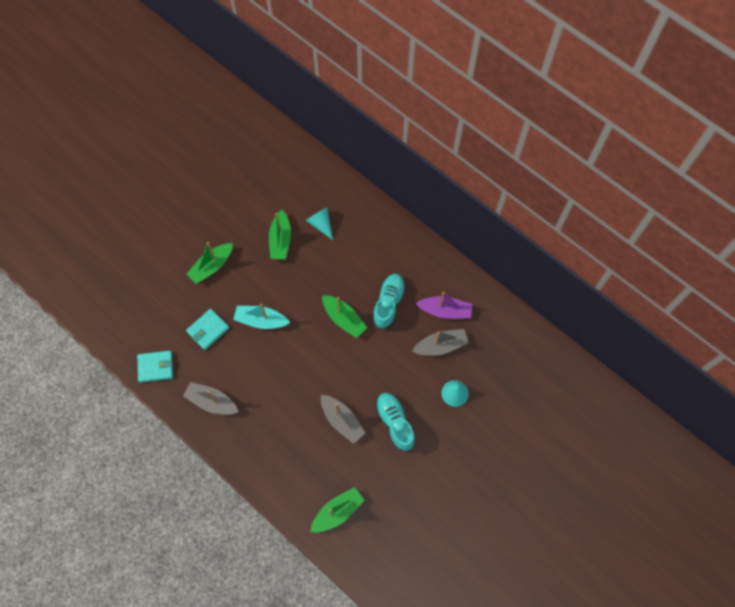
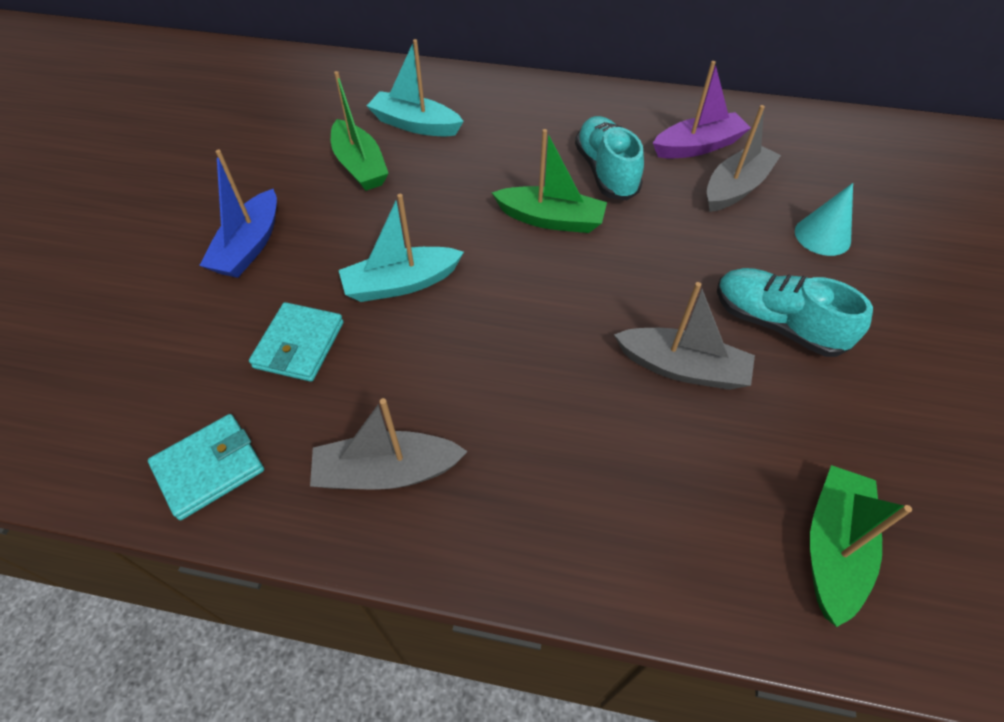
camera: 30 degrees left, 15 degrees down
(212, 266) = (250, 246): green boat -> blue boat
(321, 224) = (415, 125): turquoise cone -> turquoise boat

